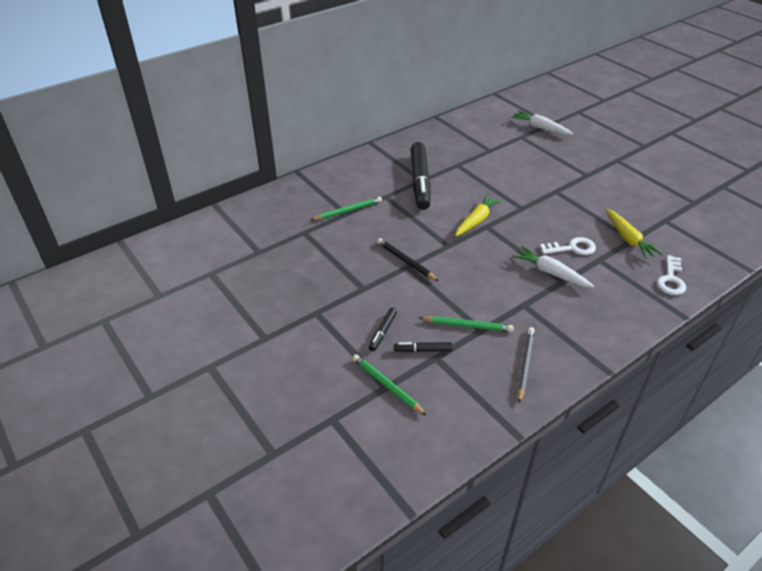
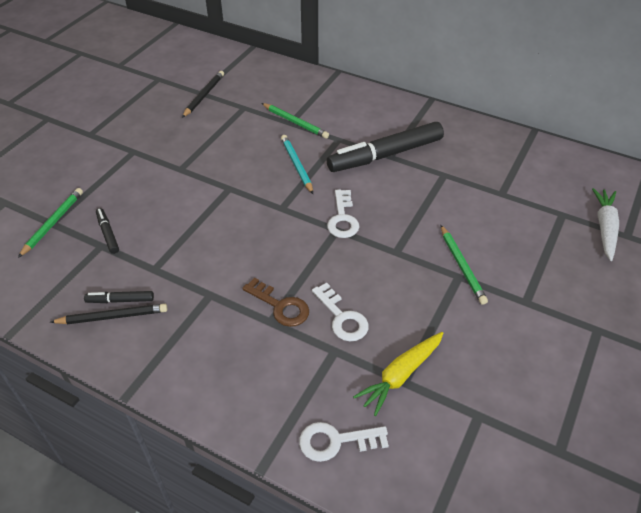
camera: 65 degrees right, 5 degrees up
(383, 332) = (123, 200): black marker -> black marker (120, 300)
(403, 225) = (296, 165): none -> turquoise pencil
(405, 261) = (236, 184): black pencil -> black pencil (204, 95)
(467, 325) = (156, 257): green pencil -> green pencil (462, 266)
(476, 220) = (342, 218): yellow carrot -> white key
(550, 273) = (280, 306): white carrot -> brown key

